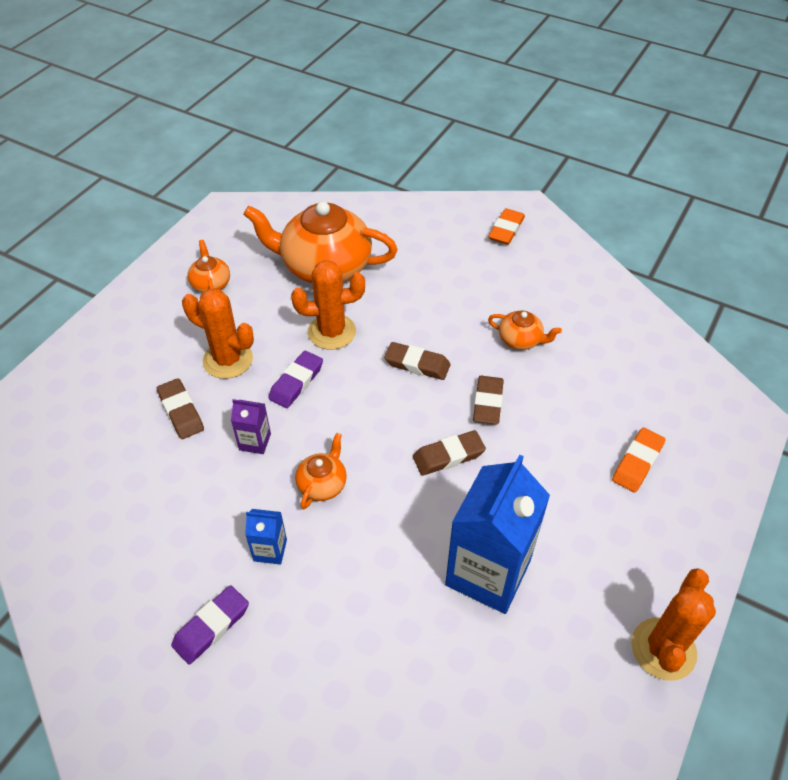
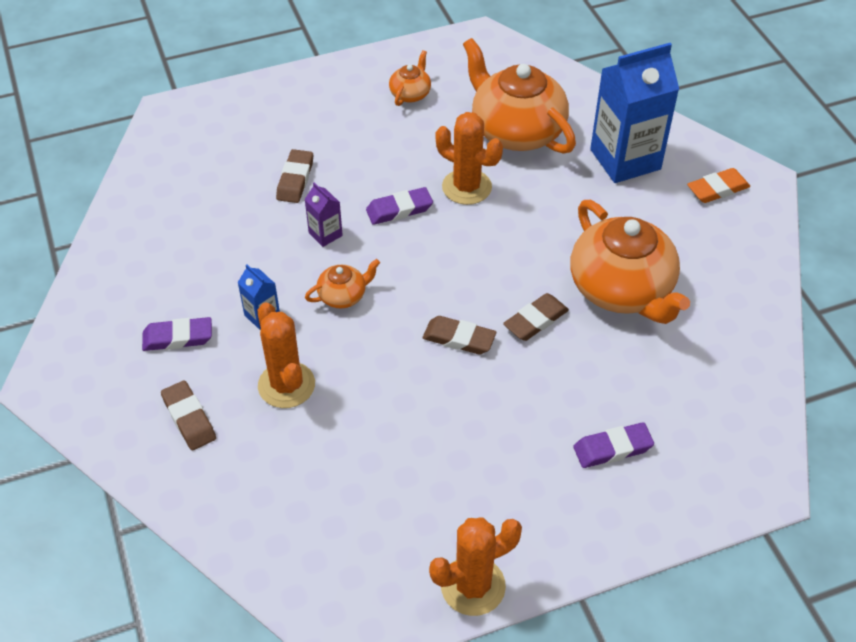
camera: 40 degrees right, 0 degrees up
(228, 360) = (365, 161): orange cactus -> orange cactus (286, 385)
(417, 364) = (509, 254): brown eraser -> brown eraser (189, 418)
(488, 572) = (398, 439): blue carton -> blue carton (625, 159)
(520, 340) = (622, 289): orange teapot -> orange teapot, size x2.20
(637, 462) = (612, 448): orange eraser -> purple eraser

